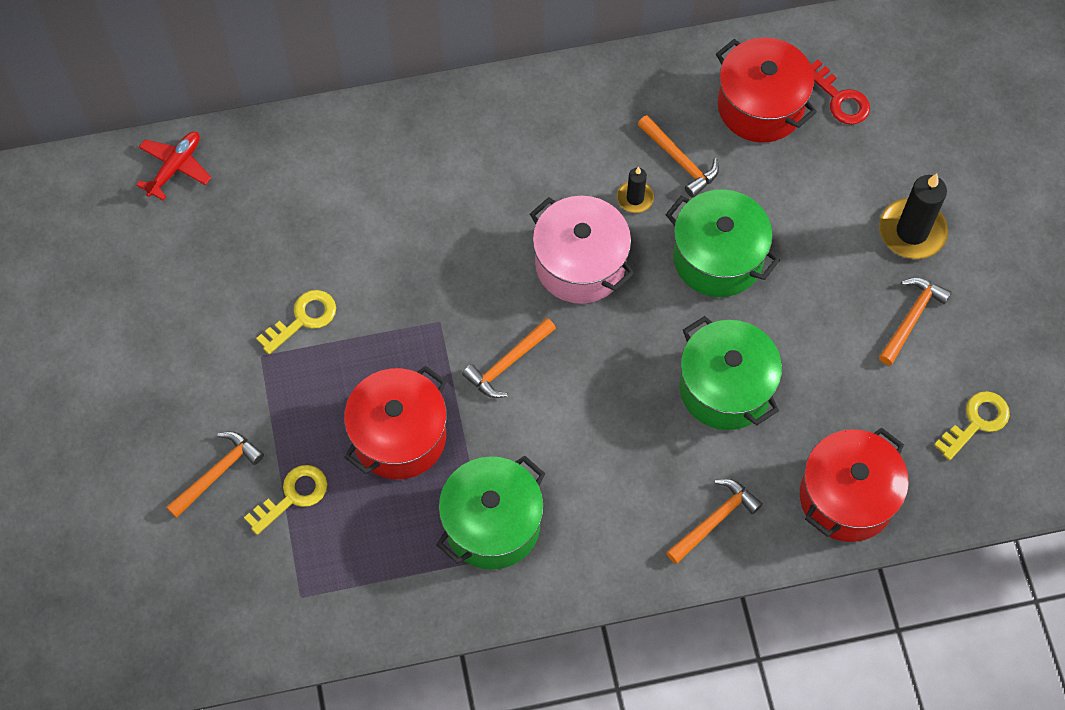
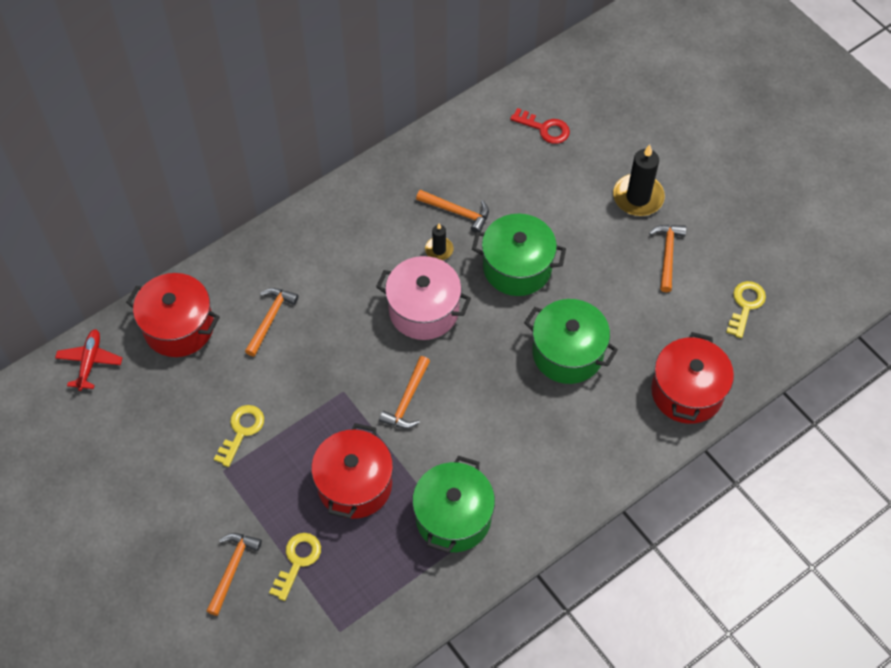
camera: 25 degrees left, 5 degrees down
(715, 520) = (607, 446): orange hammer -> orange hammer (270, 319)
(760, 106) = (494, 154): red pot -> red pot (179, 327)

